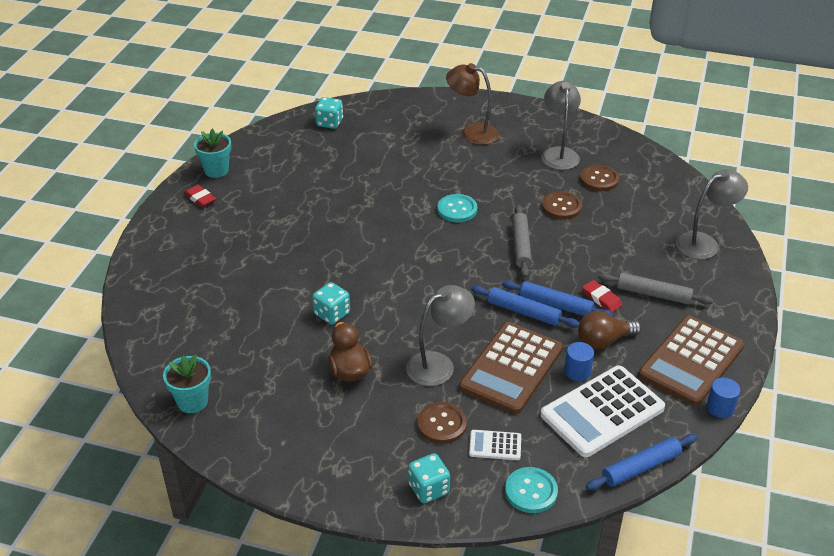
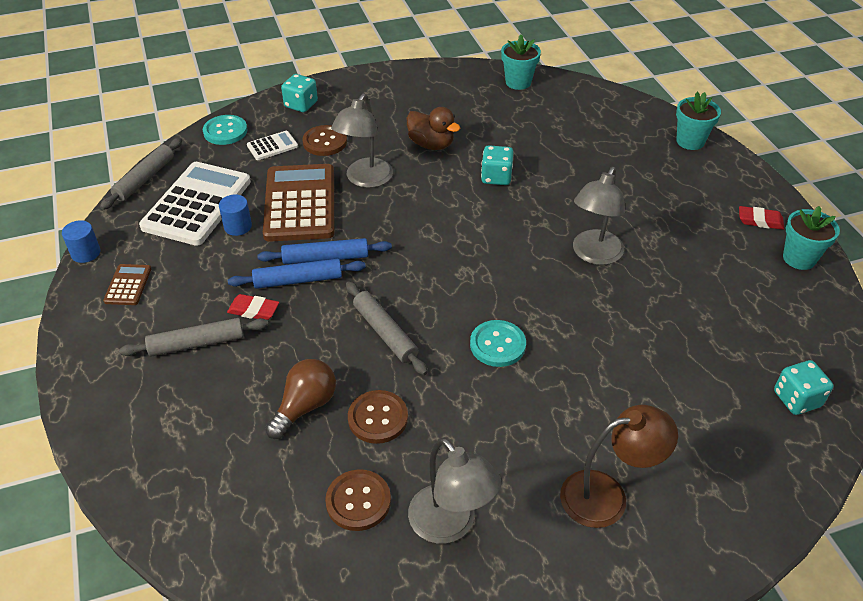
camera: 145 degrees right, 5 degrees up
(147, 269) = (690, 141): none -> turquoise flower pot
(604, 341) = (227, 265): brown light bulb -> brown light bulb (305, 406)
(641, 467) = (144, 179): blue rolling pin -> grey rolling pin
(691, 361) = (128, 285): brown calculator -> brown calculator, size x0.45
(704, 243) = (157, 456): grey lamp -> grey lamp (594, 255)

